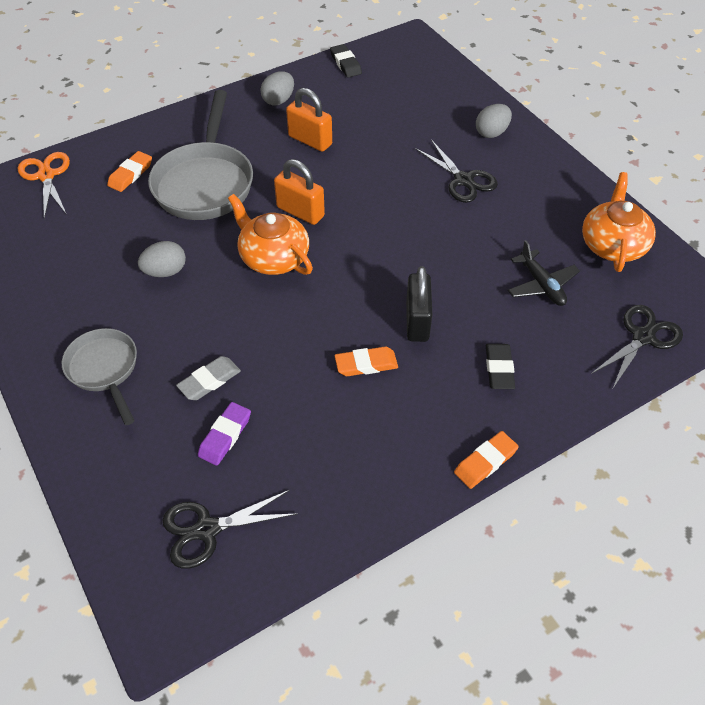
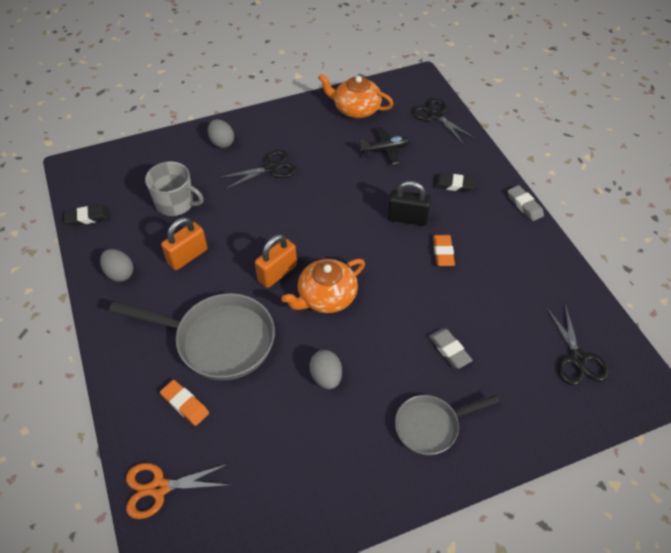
camera: 80 degrees left, 0 degrees up
(225, 436) = (500, 343): purple eraser -> none
(382, 117) = (176, 203): none -> grey mug
(485, 462) = (524, 205): orange eraser -> grey eraser

